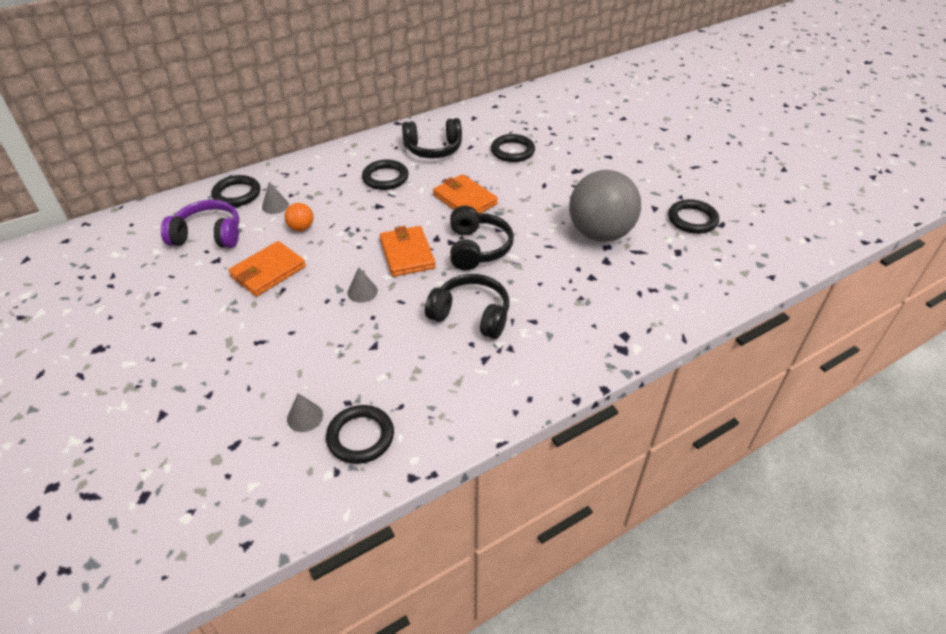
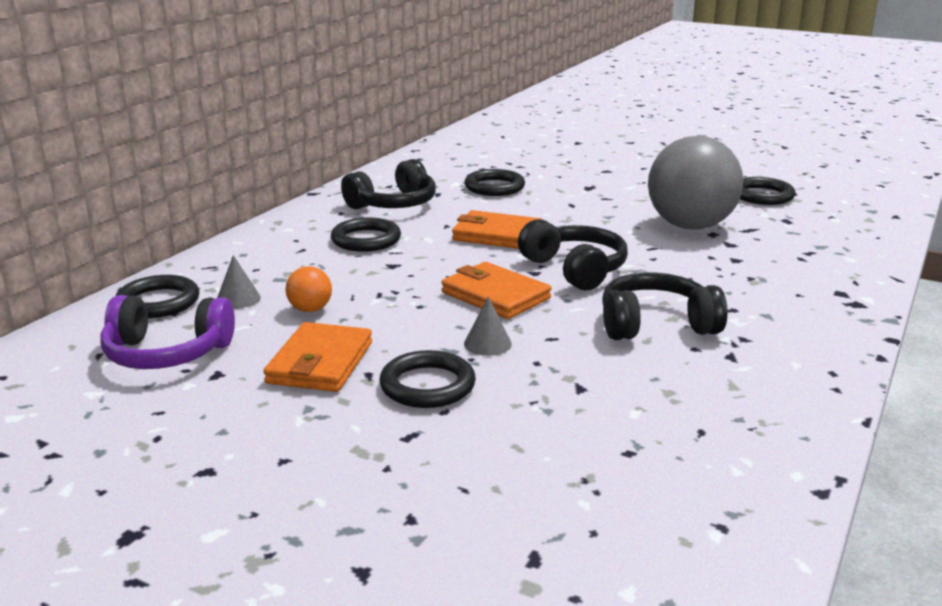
camera: 30 degrees left, 20 degrees down
(208, 235) = (167, 353): purple headphones -> purple headphones turned 150 degrees counterclockwise
(305, 417) = (593, 488): grey cone -> none
(360, 437) = (698, 479): black ring -> black ring (427, 385)

